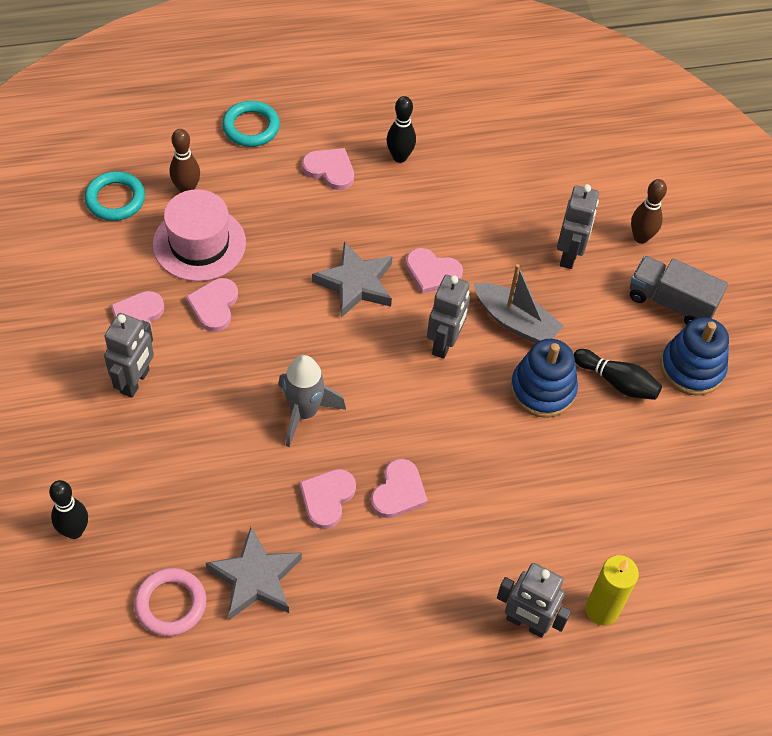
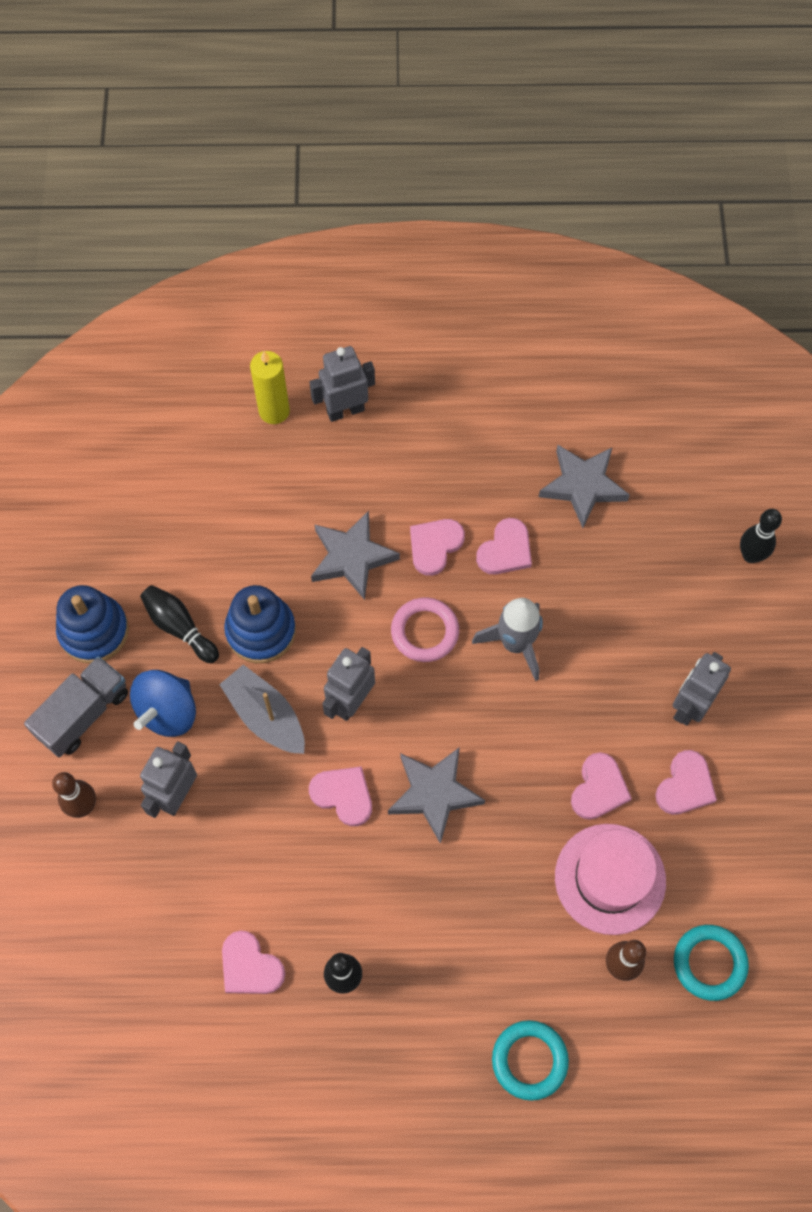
camera: 165 degrees left, 10 degrees up
(170, 604) = (662, 475): pink ring -> pink ring (425, 632)
(330, 170) = (437, 970): pink heart -> pink heart (250, 966)
(477, 468) = (352, 557): none -> grey star
(526, 623) = (345, 410): grey robot -> grey robot turned 60 degrees counterclockwise
(600, 313) = (168, 712): none -> blue spinning top
(671, 302) = (83, 714): grey truck -> grey truck turned 90 degrees counterclockwise

